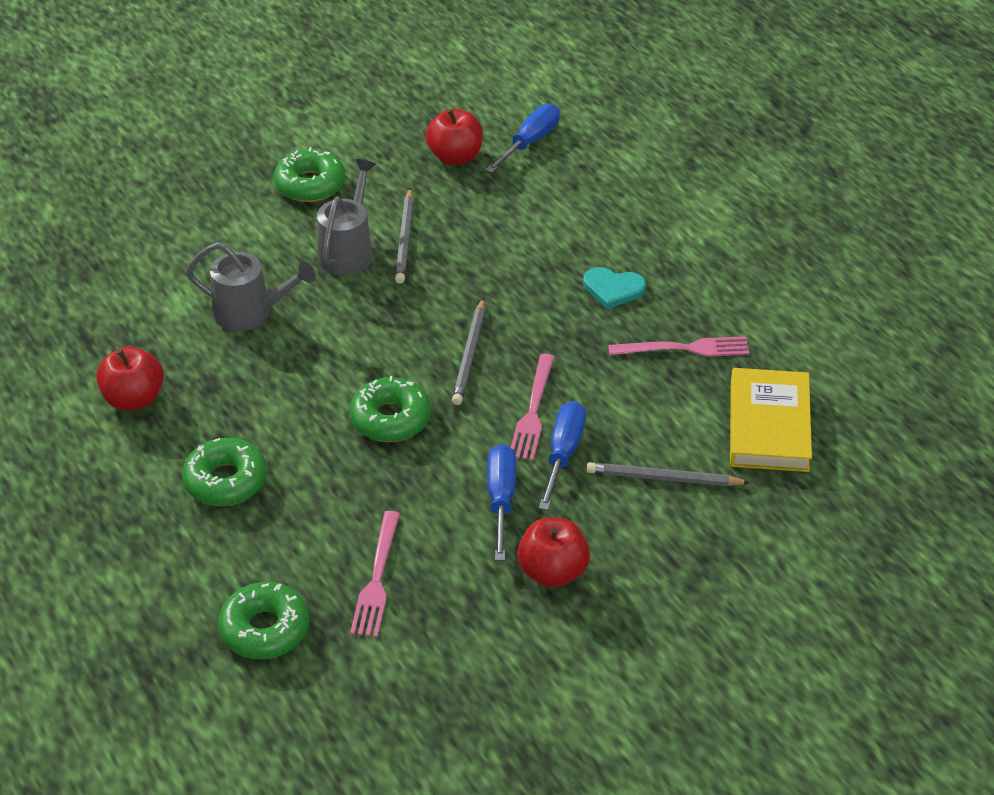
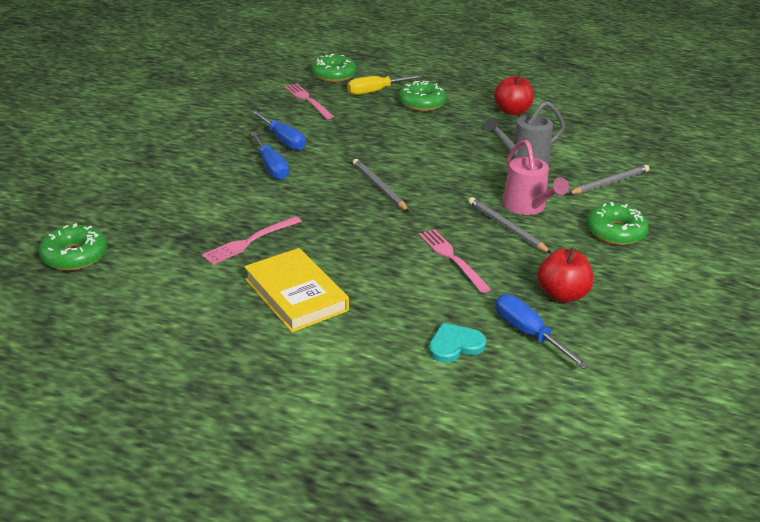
camera: 140 degrees right, 10 degrees down
(254, 546) = (376, 91): none -> yellow screwdriver
(348, 251) = (527, 207): grey watering can -> pink watering can
(390, 419) = (381, 147): green donut -> green donut (74, 256)
(530, 142) = (528, 334): blue screwdriver -> blue screwdriver turned 150 degrees clockwise
(533, 411) = (309, 177): pink fork -> pink fork (452, 258)
(553, 572) = (227, 127): red apple -> none
(613, 289) = (335, 256): turquoise heart -> turquoise heart (455, 345)
(663, 478) = (202, 177): grey pencil -> grey pencil (609, 182)
(769, 426) = (156, 223): yellow book -> yellow book (296, 295)

